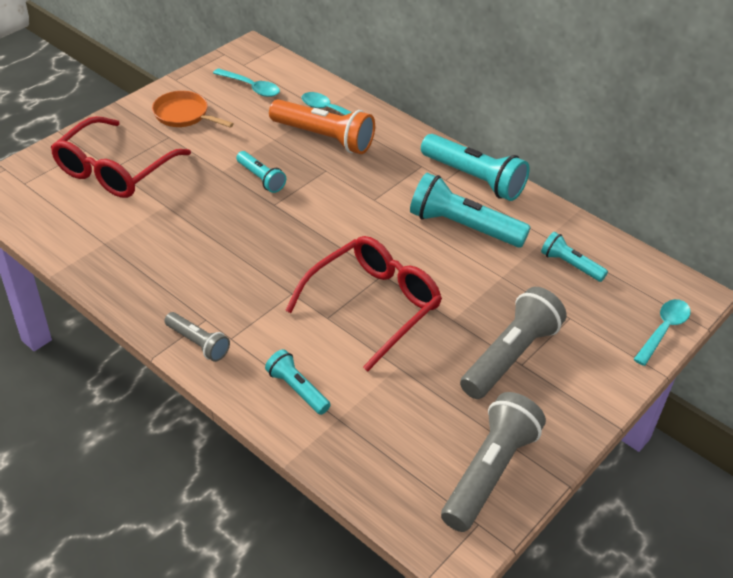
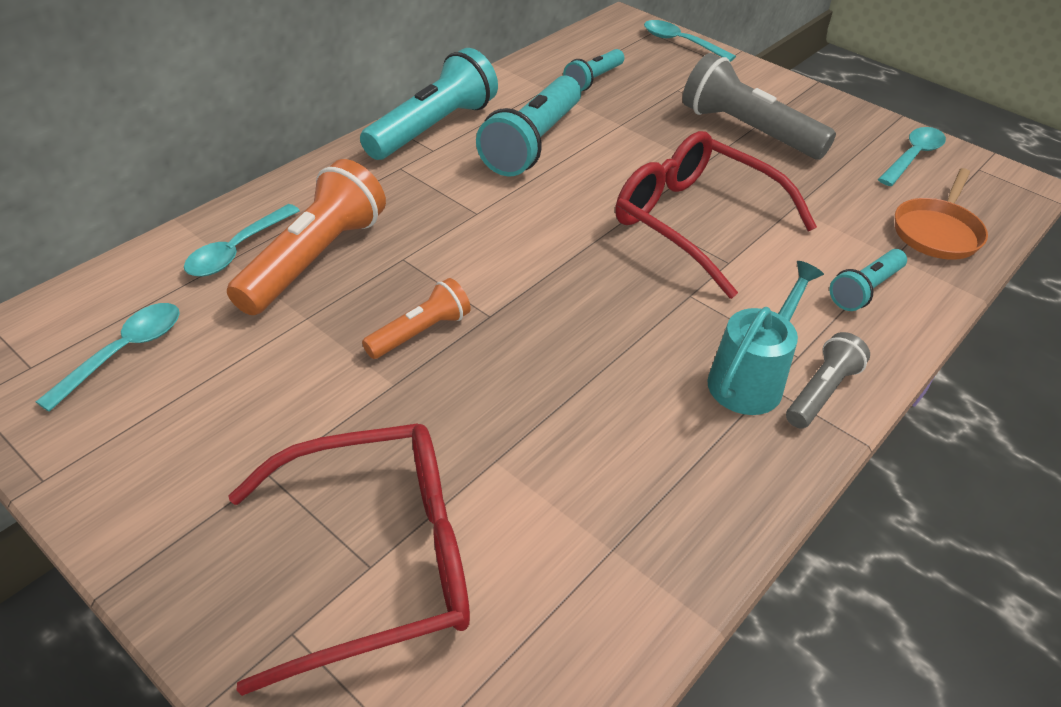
camera: 90 degrees left, 0 degrees up
(115, 170) = (377, 560): red glasses -> red glasses turned 45 degrees counterclockwise
(184, 115) = (194, 453): orange pan -> orange pan (937, 232)
(213, 311) = (751, 378): none -> turquoise watering can
(261, 178) = (420, 332): turquoise flashlight -> orange flashlight
(489, 472) = (912, 157): grey flashlight -> turquoise spoon

